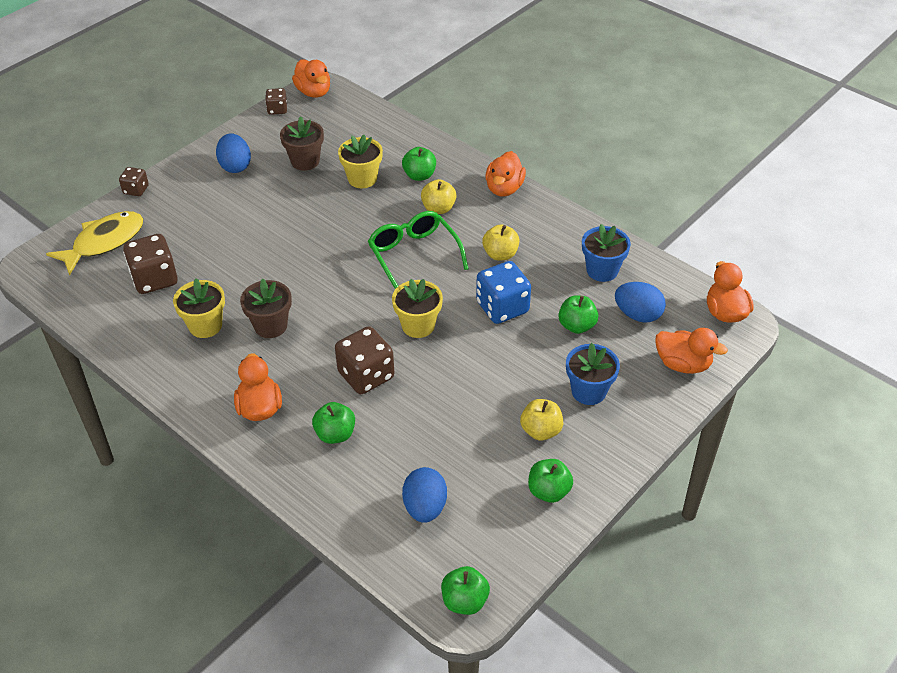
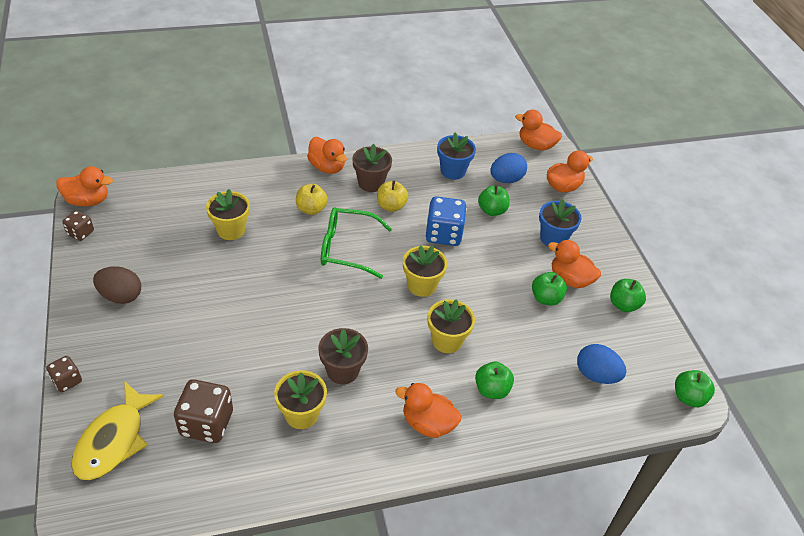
camera: 60 degrees left, 0 degrees up
(104, 242) = (114, 440): yellow fish -> yellow fish turned 150 degrees counterclockwise
(235, 166) = (121, 296): blue egg -> brown egg
(305, 161) = (169, 250): brown flower pot -> brown flower pot (371, 183)
(366, 375) = (447, 341): brown dice -> yellow flower pot
(419, 175) = (264, 199): green apple -> green apple (546, 298)
(541, 431) = (570, 279): yellow apple -> orange duck

